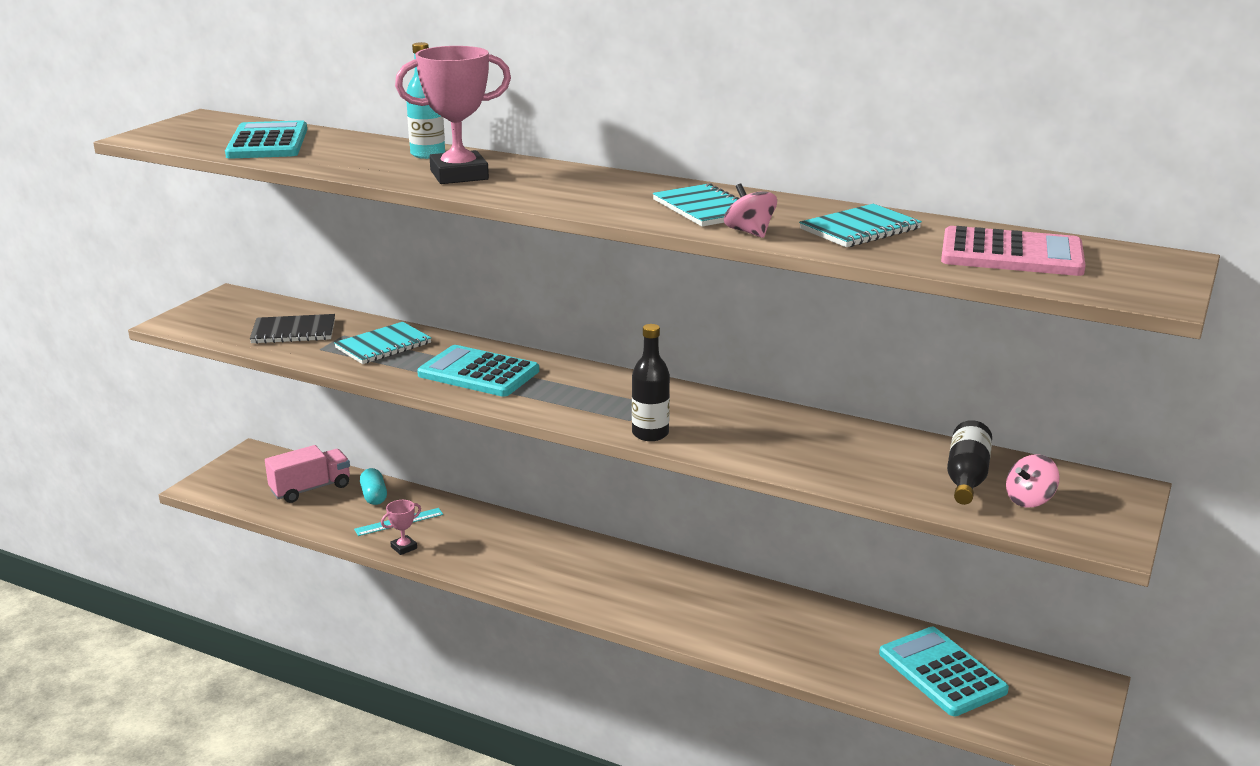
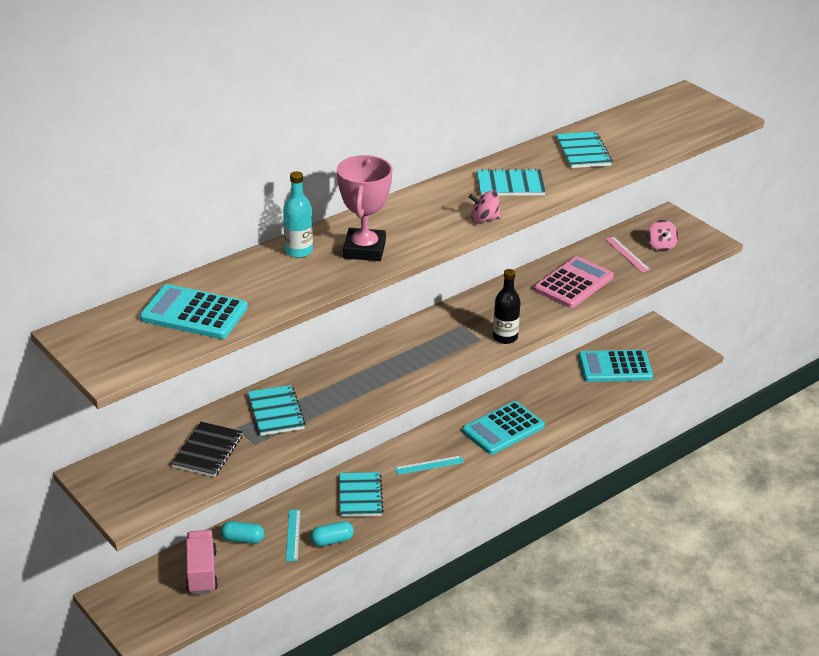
camera: 65 degrees left, 10 degrees up
(404, 547) = (332, 541): pink trophy -> turquoise capsule
(478, 373) = (362, 380): turquoise calculator -> turquoise calculator (503, 429)
(492, 544) = (360, 496): none -> turquoise notebook
(585, 574) = (429, 465): none -> turquoise ruler
(749, 232) = (564, 184): pink spinning top -> pink spinning top (484, 219)
(966, 477) = (627, 254): black bottle -> pink ruler
(1011, 254) = (651, 127): pink calculator -> pink calculator (573, 283)

